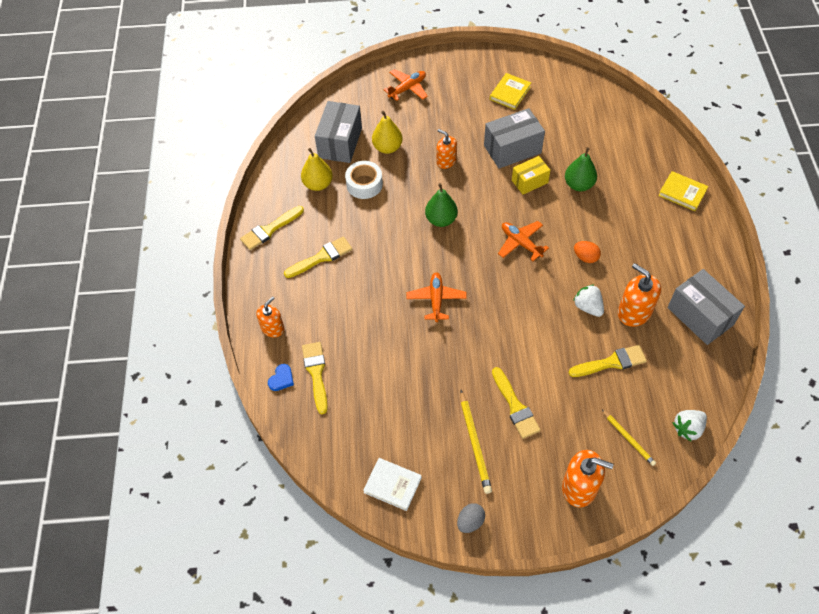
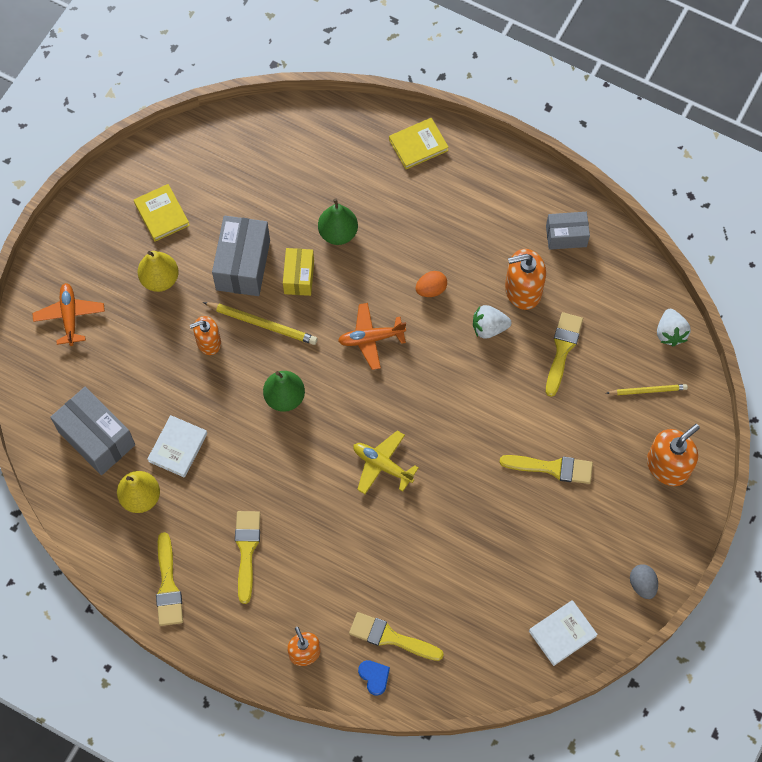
camera: 60 degrees left, 10 degrees up
(364, 184) = (178, 447): white tape -> white book
(387, 147) = (143, 391): yellow pear -> yellow pear (160, 279)
(436, 299) = (382, 465): orange plane -> yellow plane
(475, 443) = (566, 530): yellow pencil -> yellow pencil (262, 324)
(700, 316) = (566, 236): grey box -> grey box, size x0.61

